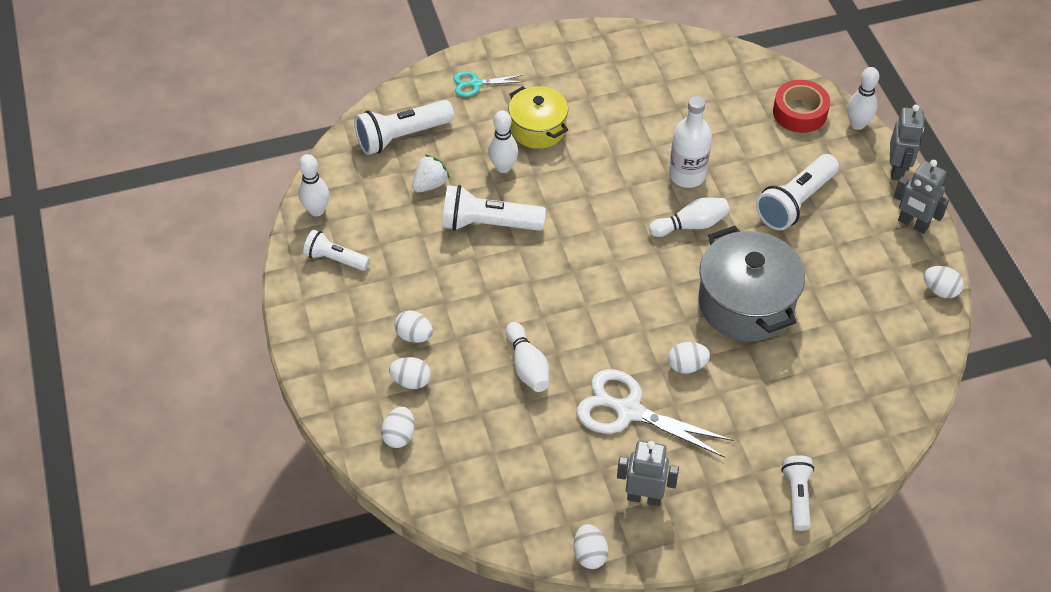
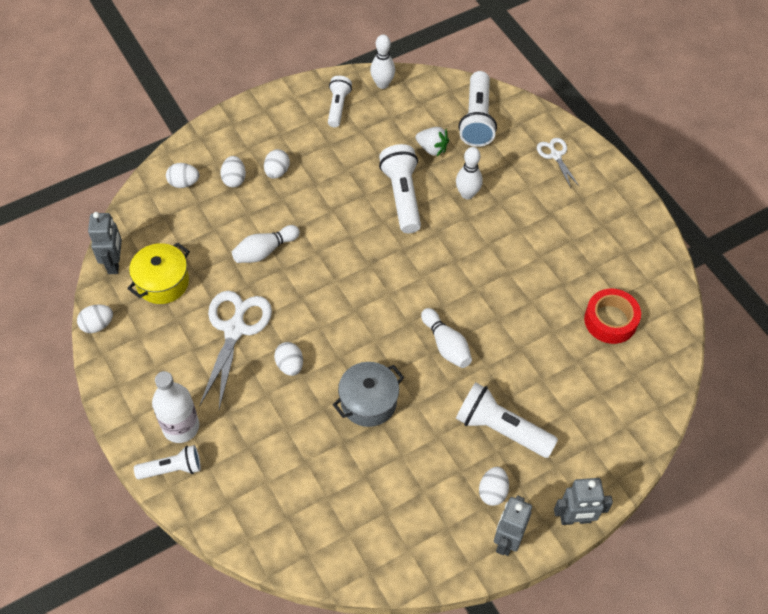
camera: 75 degrees right, 5 degrees up
(402, 136) = (477, 119): white flashlight -> white flashlight turned 135 degrees counterclockwise
(475, 84) = (555, 155): turquoise scissors -> white scissors
(538, 129) = (520, 210): yellow pot -> yellow pot (162, 282)
(644, 497) = (154, 354): grey robot -> grey robot (114, 263)
(687, 175) = (505, 333): white bottle -> white bottle (181, 427)
(746, 303) = (368, 402): grey pot -> grey pot, size x0.63
(800, 112) = (621, 419): red tape -> red tape (610, 320)
(857, 124) = (624, 475): white bowling pin -> none
(940, 290) = (429, 573): white egg -> white egg (492, 491)

